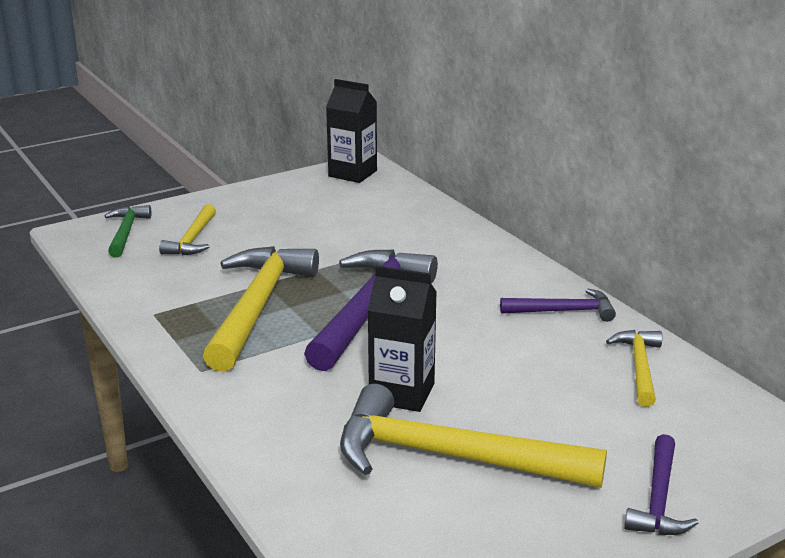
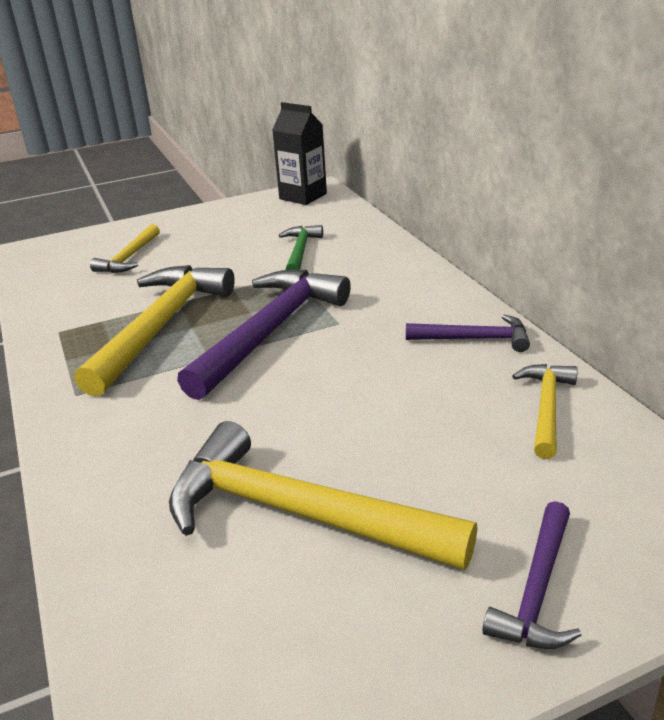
camera: 10 degrees right, 5 degrees up
(126, 232) = (72, 250): green hammer -> green hammer (300, 251)
(402, 393) = (271, 429): black carton -> none

